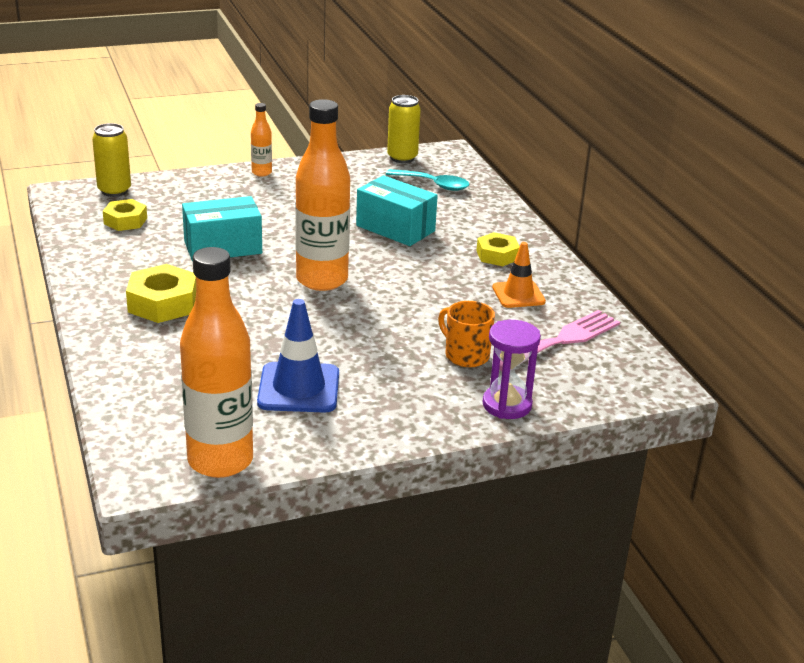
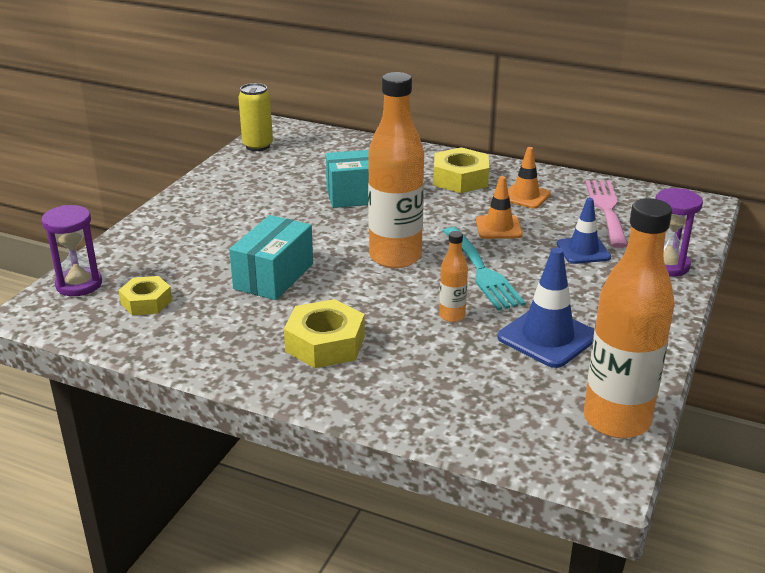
camera: 45 degrees left, 0 degrees up
(114, 191) = (79, 284): yellow can -> purple hourglass
(261, 173) = (176, 207): orange bottle -> orange bottle (452, 316)
(357, 323) = (482, 272): none -> turquoise fork
(433, 184) = (319, 154): turquoise spoon -> none
(441, 303) = (498, 227): none -> orange traffic cone
(466, 355) = (583, 251): orange mug -> blue traffic cone
(497, 255) = (460, 179): yellow nut -> yellow nut, size x1.53

